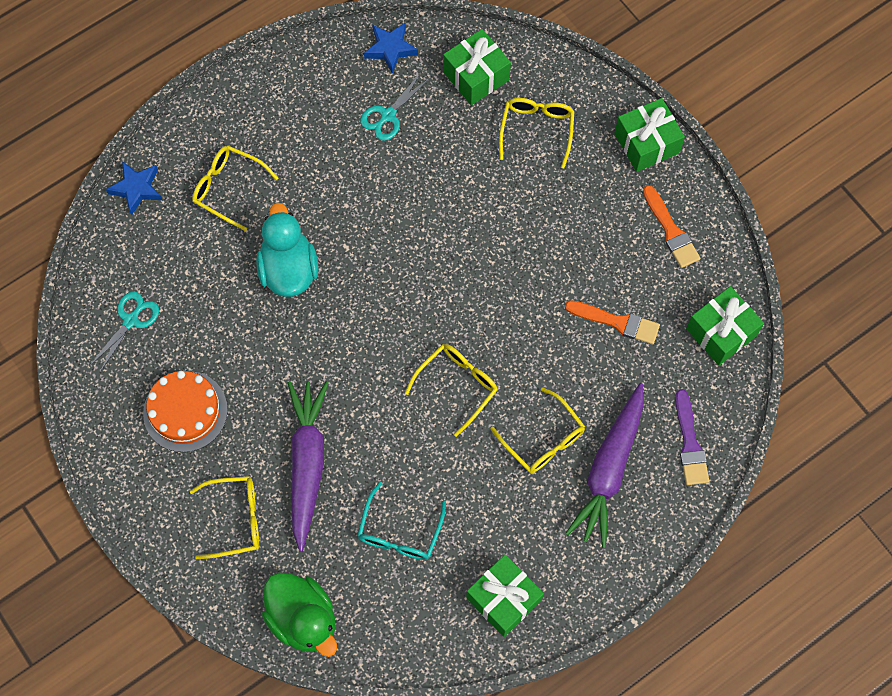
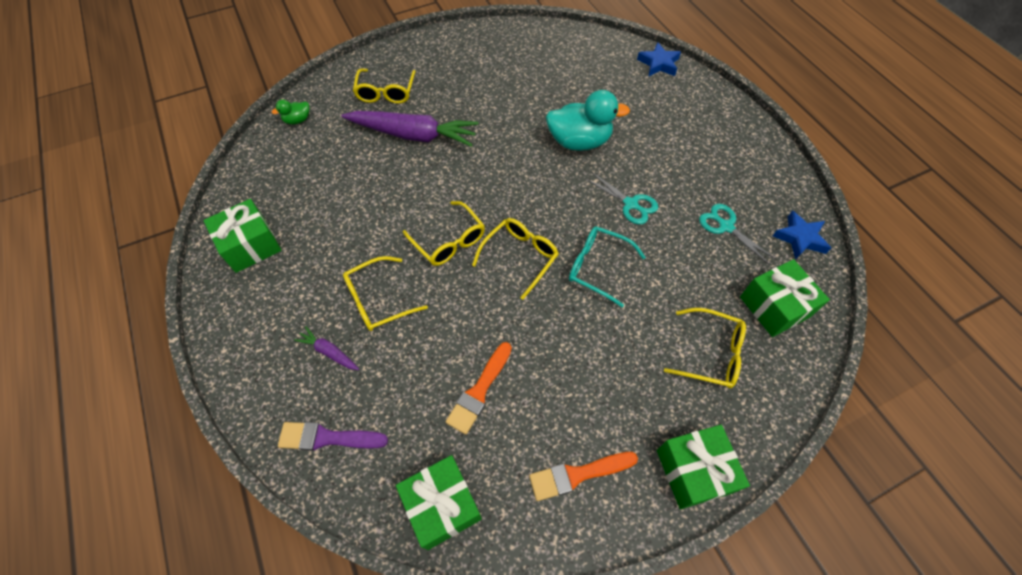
camera: 100 degrees right, 10 degrees down
(131, 320) = (552, 53): turquoise scissors -> turquoise scissors (630, 204)
(185, 411) = (475, 74): orange cake -> none
(228, 188) = (656, 113): yellow glasses -> yellow glasses (520, 257)
(303, 618) = (297, 120): green duck -> green duck, size x0.47
(399, 532) = (337, 184): turquoise glasses -> turquoise glasses (597, 267)
(609, 469) = (329, 352): purple carrot -> purple carrot, size x0.44

